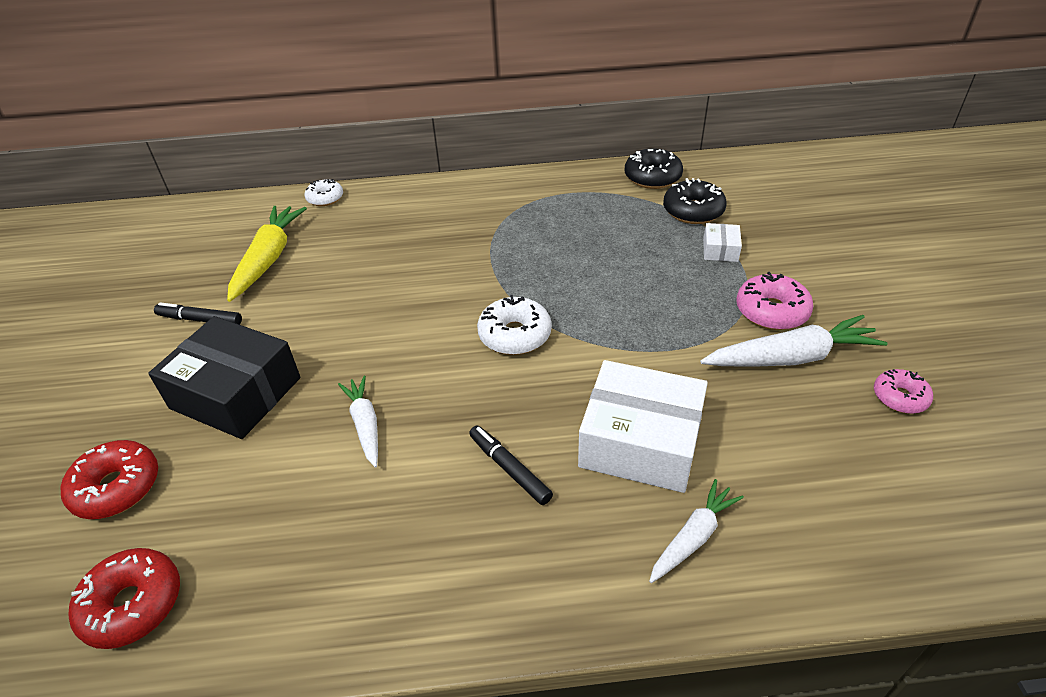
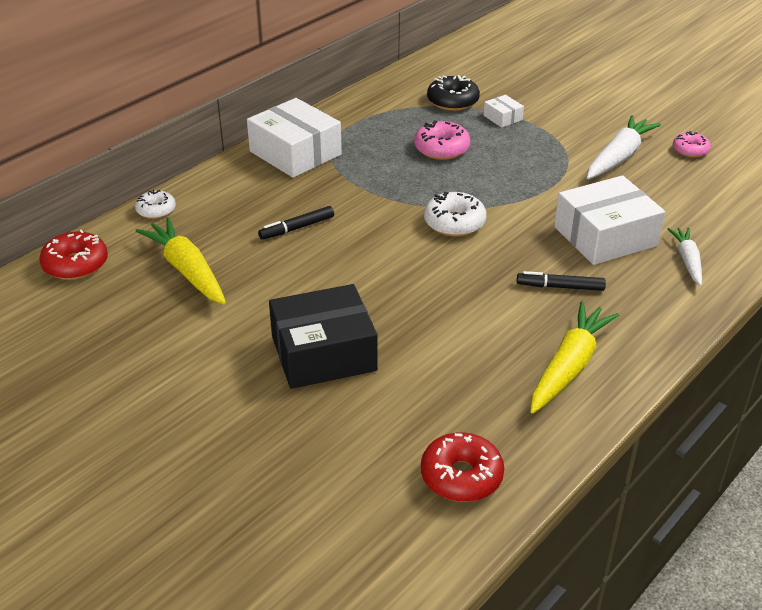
camera: 45 degrees left, 5 degrees down
(117, 487) = (338, 444): red donut -> red donut (75, 265)
(200, 320) = (207, 333): black marker -> black marker (297, 228)
(365, 425) = (443, 317): white carrot -> none
(385, 567) = (569, 366): none -> yellow carrot
(487, 198) = (295, 153): none -> white box
(652, 177) = (394, 91): black donut -> none
(771, 311) = (577, 138): pink donut -> pink donut (441, 149)

